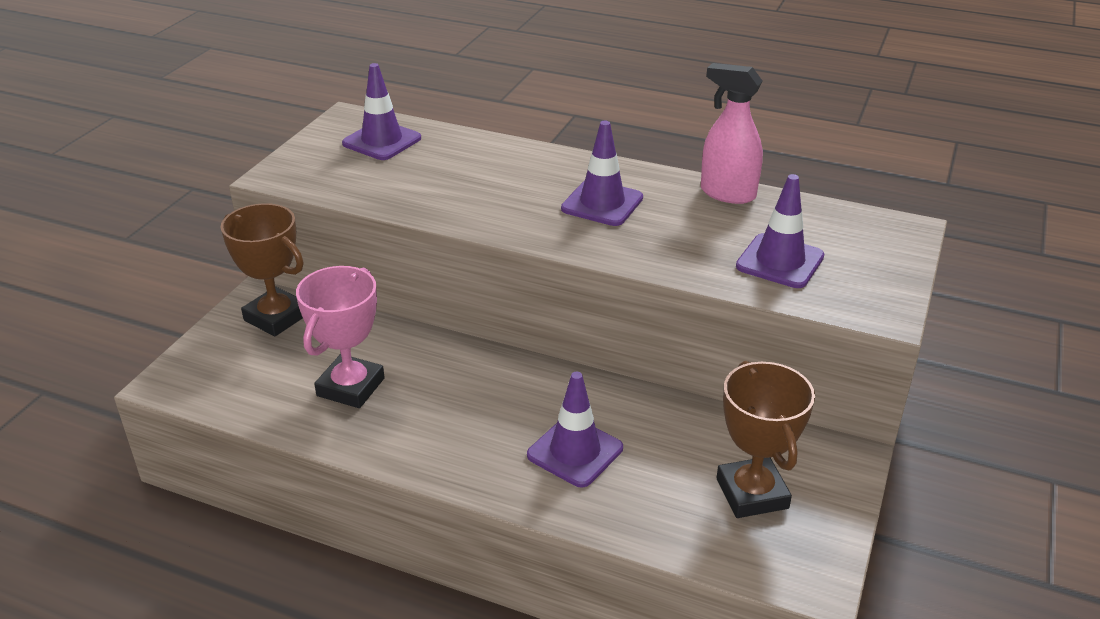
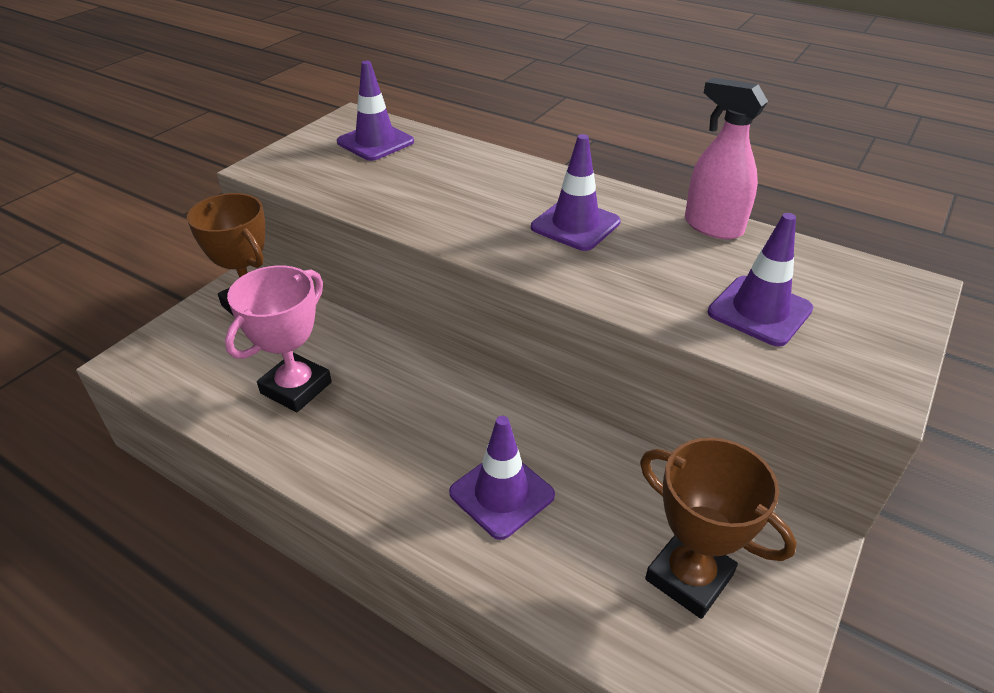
camera: 10 degrees right, 5 degrees up
(752, 493) = (689, 577): brown trophy -> brown trophy turned 45 degrees counterclockwise

